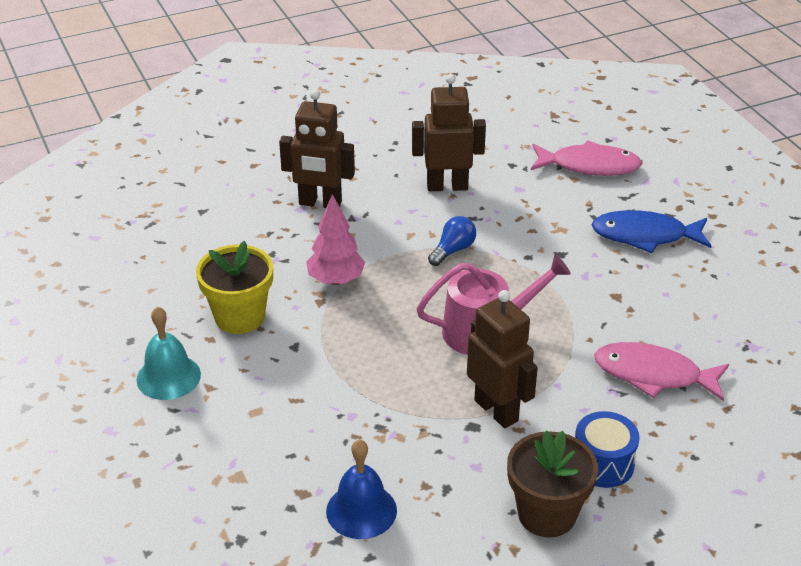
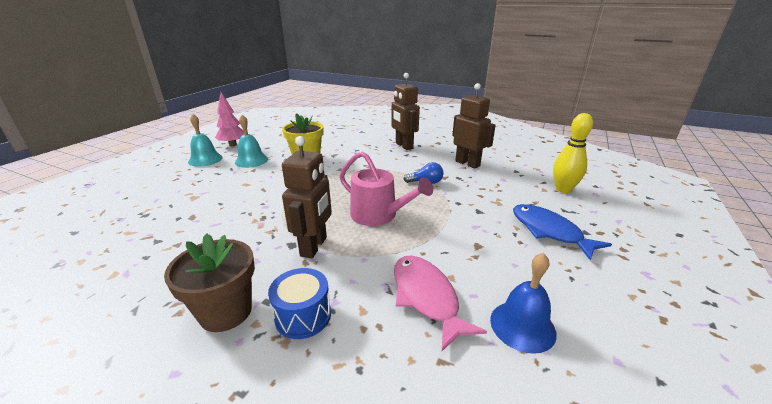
camera: 50 degrees right, 10 degrees down
(91, 427) = (205, 159): none -> turquoise bell
(336, 280) = (359, 166): pink tree -> pink tree (233, 145)
(361, 510) = (186, 238): blue bell -> blue bell (522, 326)
(589, 166) = (563, 189): pink fish -> yellow bowling pin

